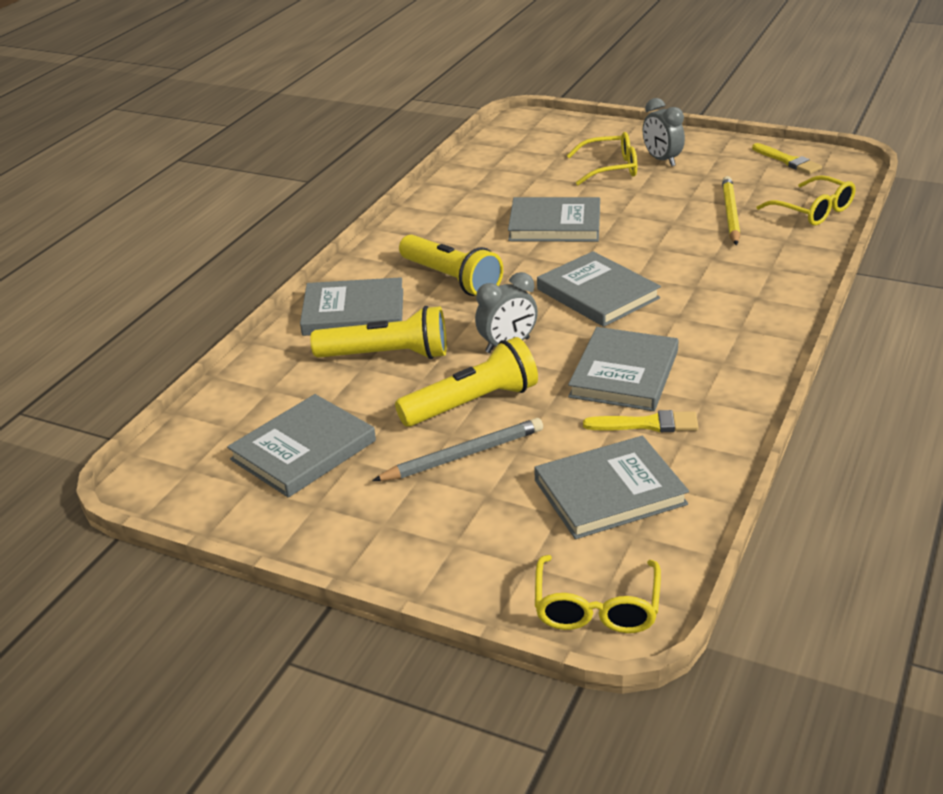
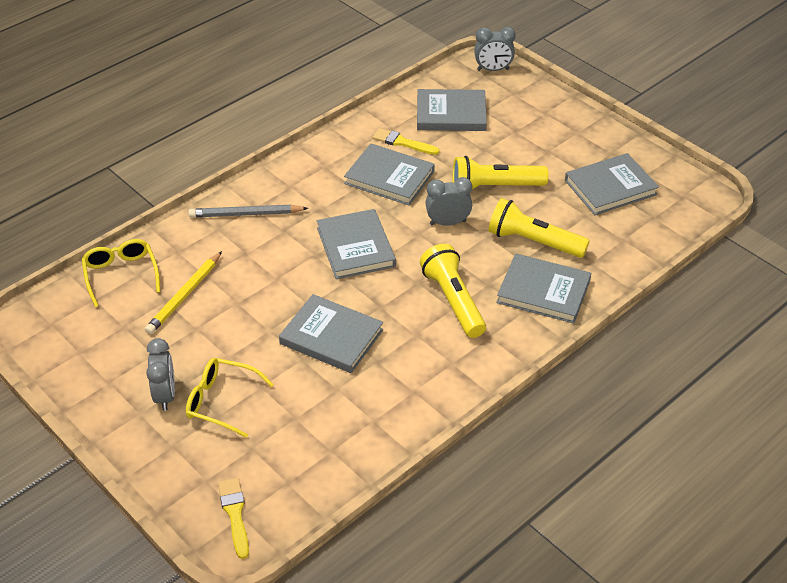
camera: 160 degrees left, 10 degrees up
(464, 455) = (517, 156): grey pencil -> grey pencil (245, 214)
(596, 606) = (493, 70): yellow glasses -> grey clock
(624, 374) = (389, 177): grey book -> grey book turned 75 degrees clockwise
(788, 161) = (63, 347): yellow brush -> yellow brush (235, 514)

